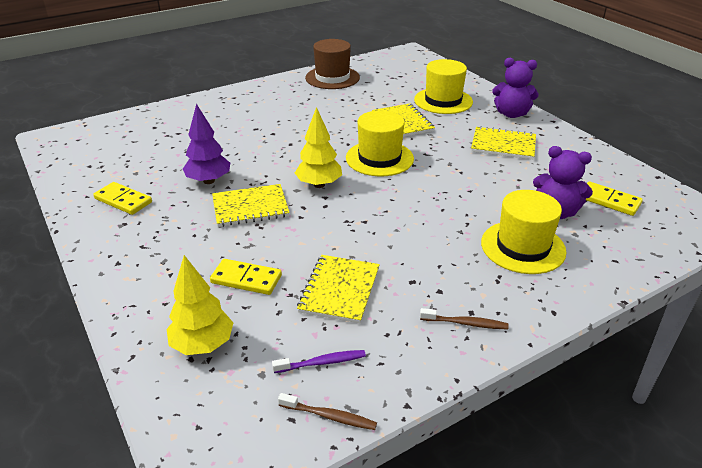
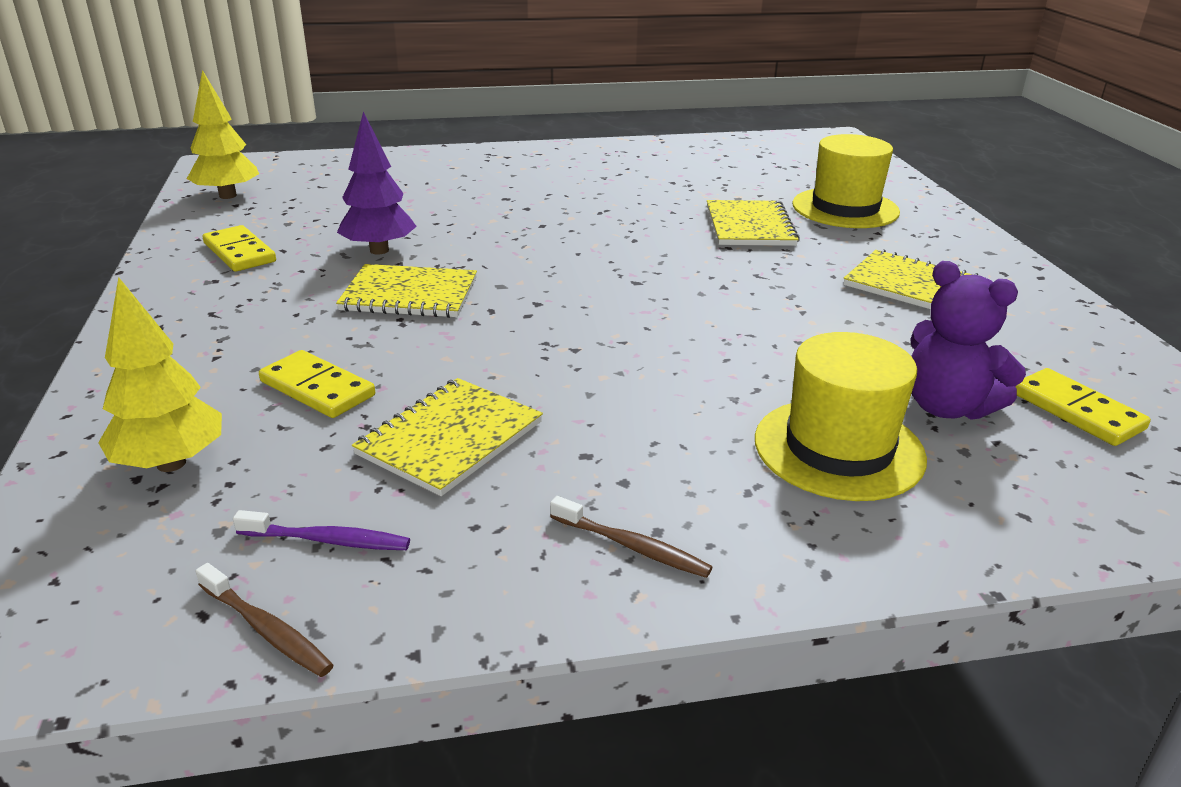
camera: 20 degrees right, 5 degrees down
(319, 184) = (541, 285): yellow tree -> yellow tree (228, 196)
(332, 78) = (679, 153): brown hat -> none
(379, 158) = (671, 267): yellow hat -> none
(511, 114) = (961, 245): purple teddy bear -> none

